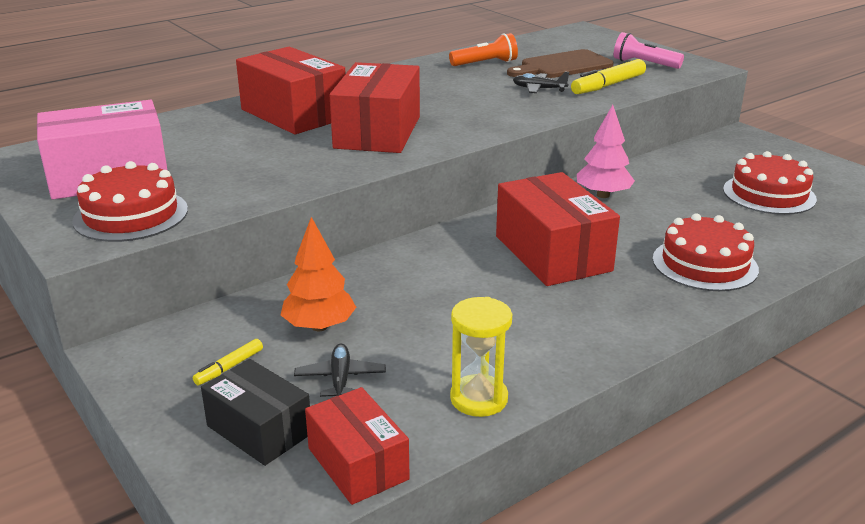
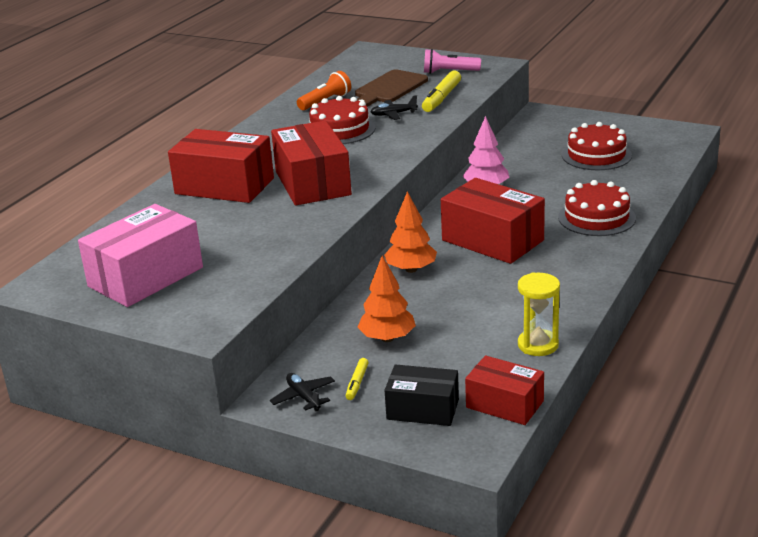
camera: 25 degrees left, 0 degrees up
(131, 215) = (210, 298): red cake -> red cake (340, 130)
(340, 379) = (439, 364): black plane -> black plane (304, 397)
(429, 257) = (411, 269): none -> orange tree

